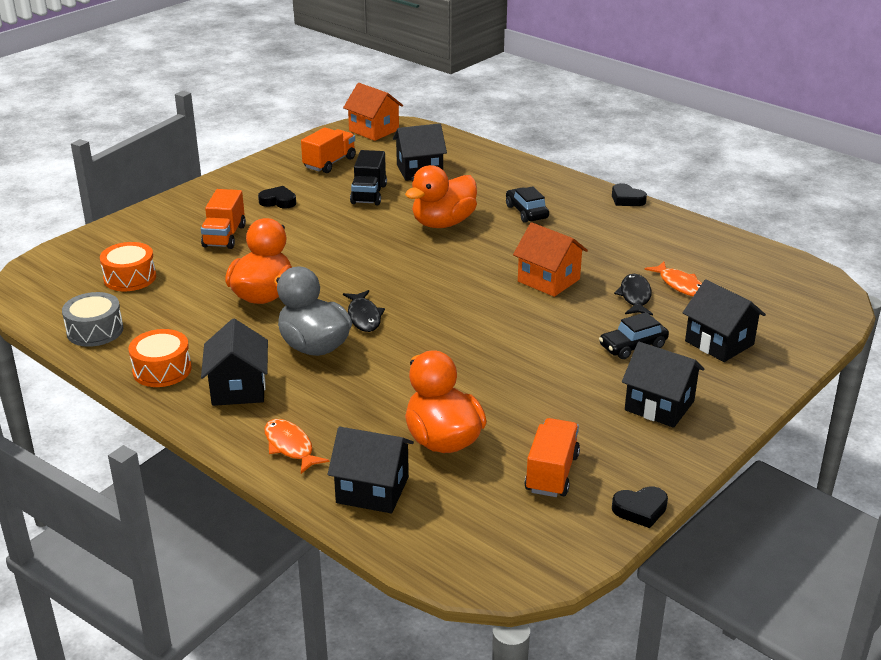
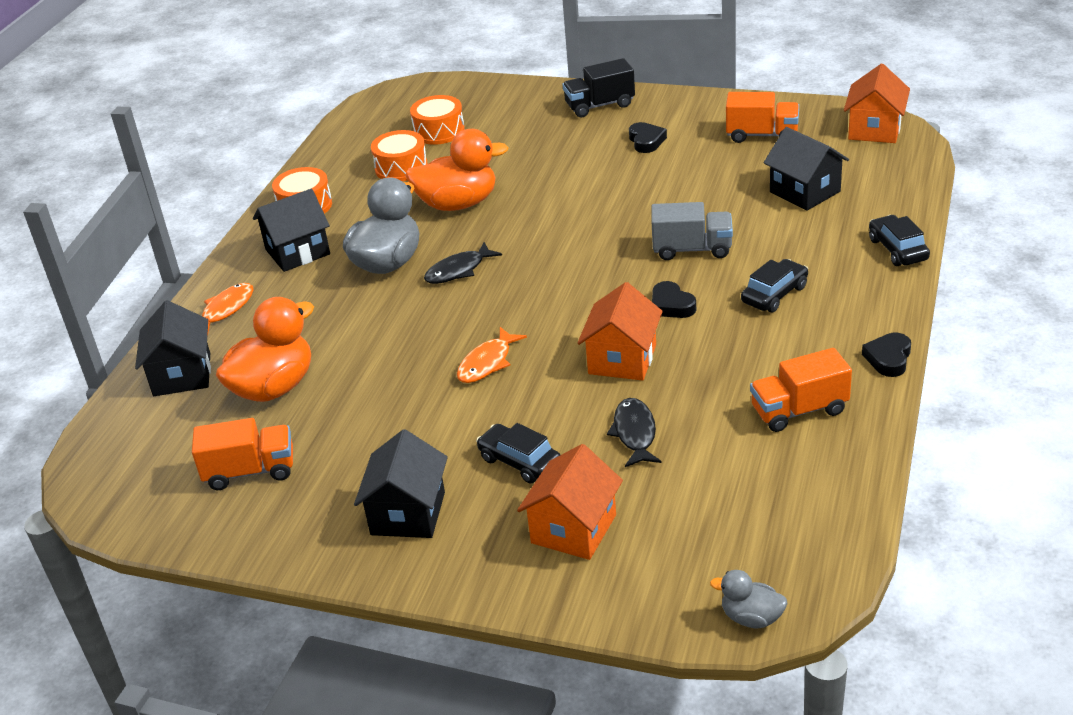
camera: 70 degrees right, 5 degrees up
(95, 331) = (344, 153): grey drum -> none
(165, 308) = (401, 167): none -> orange drum
(224, 236) = (550, 143): orange truck -> orange truck (799, 410)
(369, 194) = (714, 183): black truck -> black truck (599, 105)
(443, 223) = (692, 249): orange duck -> grey truck
(518, 164) = (897, 249): none -> black car
(635, 296) = (635, 433): black fish -> black fish turned 75 degrees counterclockwise
(640, 510) = (214, 547): black heart -> black heart (671, 305)
(680, 285) = (692, 462): orange fish -> orange fish (487, 363)
(719, 343) = (573, 529): black house -> orange house
(835, 305) = (751, 618): none -> grey duck

